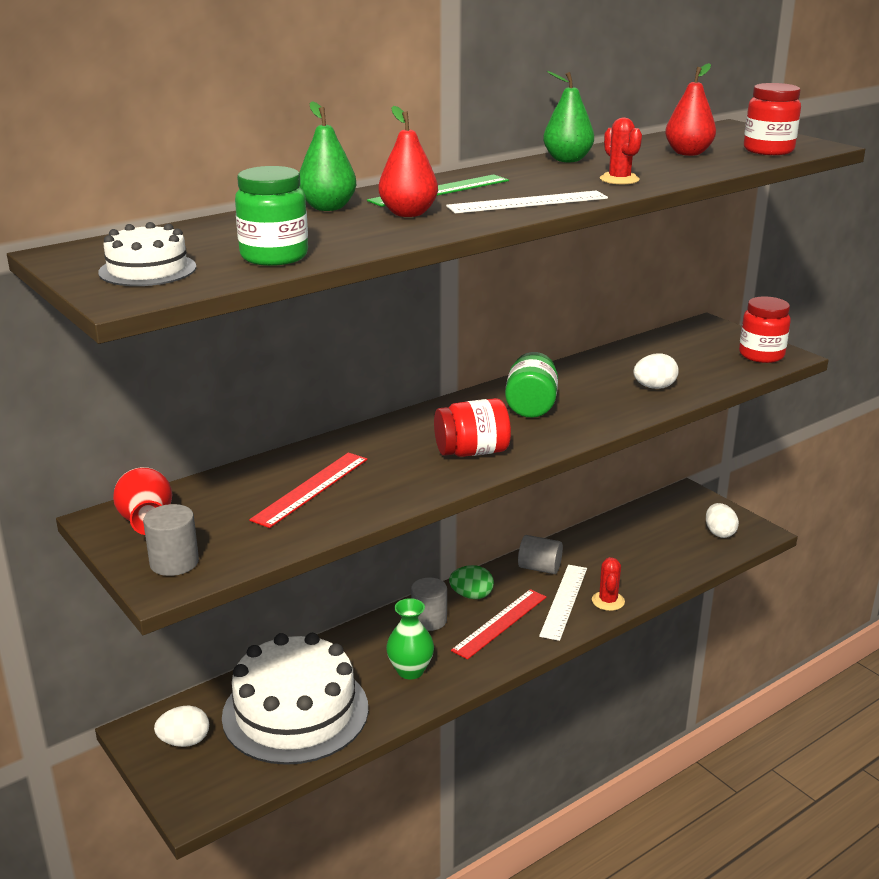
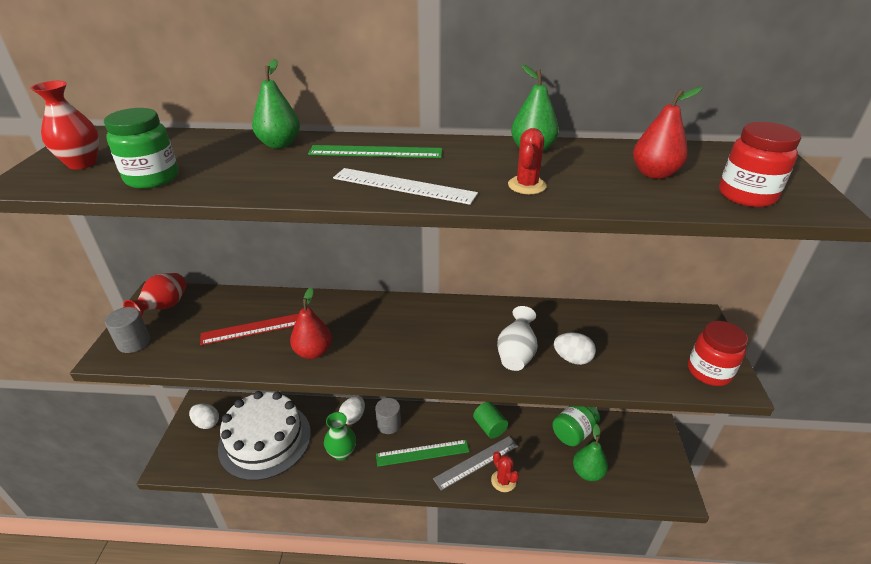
camera: 40 degrees right, 10 degrees up
(147, 270) = (82, 163): white cake -> red vase
(408, 213) = (307, 167): red pear -> red pear (313, 352)
(471, 596) = (429, 422): green egg -> none
(472, 452) = (374, 350): red jar -> none
(500, 623) = (422, 453): red ruler -> green ruler
(531, 406) = (462, 330): green jar -> green jar (573, 432)
(539, 568) = (489, 427): grey cylinder -> green cylinder
(564, 601) = (476, 462): white ruler -> grey ruler
(605, 403) = (516, 354): none -> white vase
(608, 601) = (503, 481): red cactus -> red cactus turned 75 degrees counterclockwise
(672, 555) = (587, 472): none -> green pear
(719, 533) = (644, 476): white egg -> white egg (353, 417)

